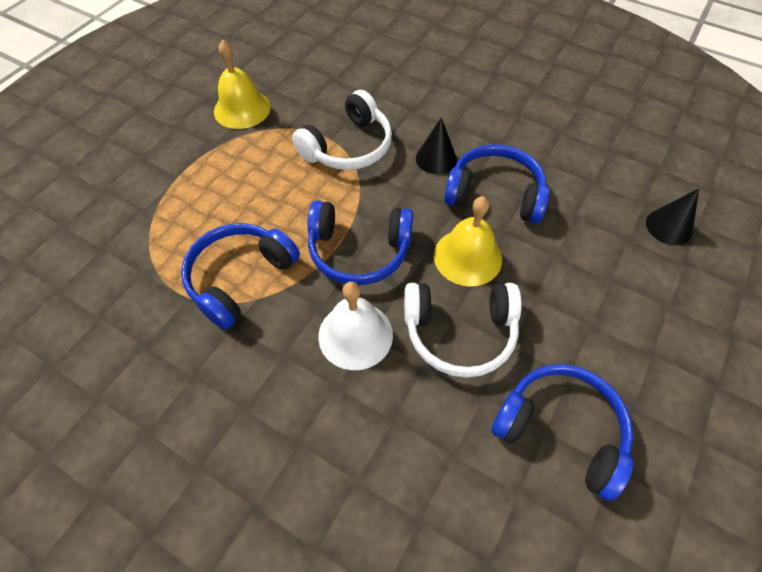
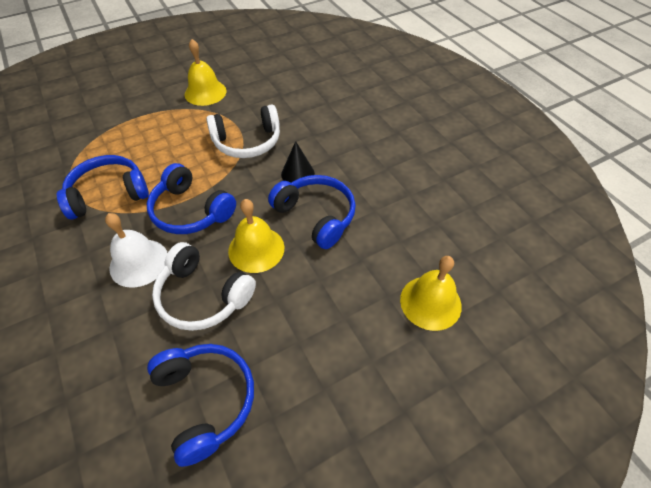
camera: 30 degrees right, 5 degrees down
(669, 227) = (430, 302): black cone -> yellow bell

